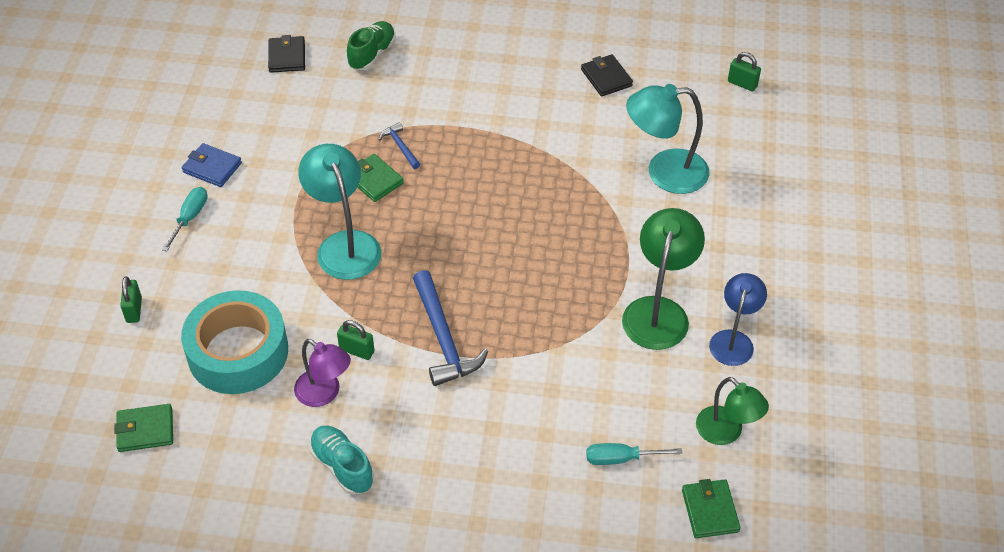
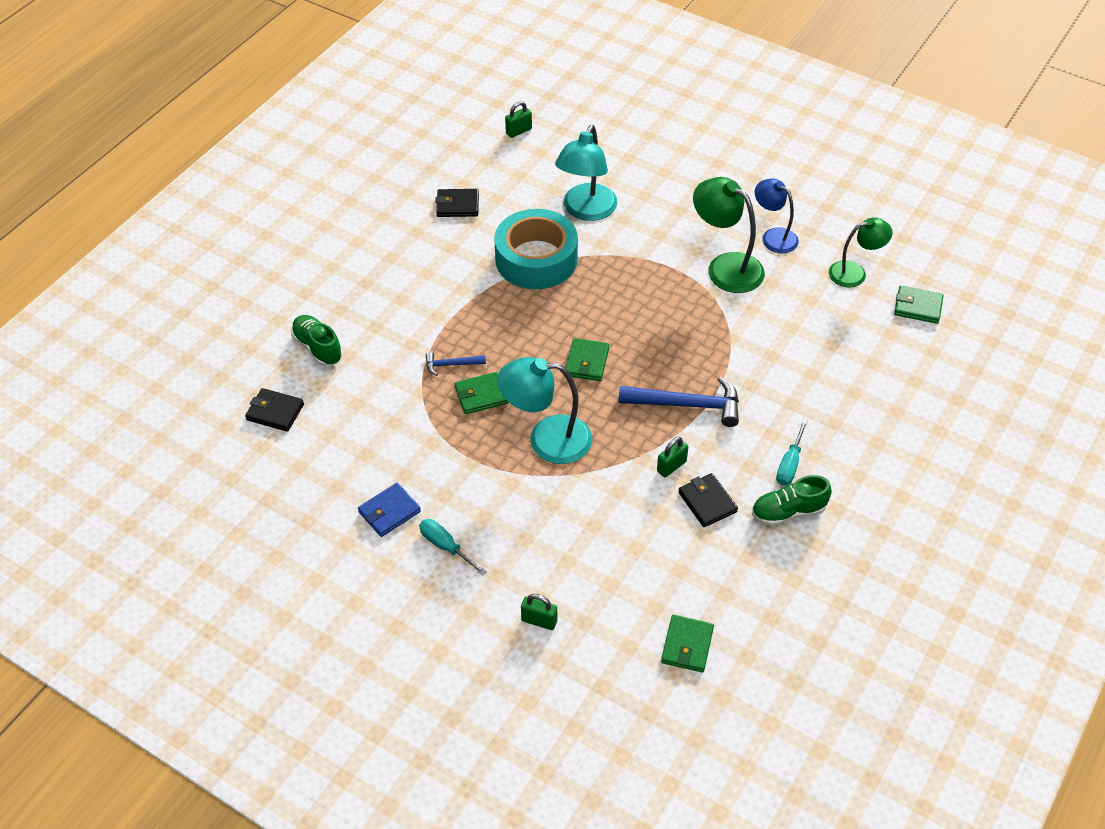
camera: 65 degrees left, 0 degrees up
(238, 352) = (631, 552): turquoise tape -> turquoise tape (536, 259)
(324, 393) = (707, 502): purple lamp -> black wallet
(342, 466) = (788, 512): turquoise shoe -> green shoe
(457, 241) = (587, 362): none -> green wallet
(621, 458) = (853, 338): turquoise screwdriver -> turquoise screwdriver (790, 464)

